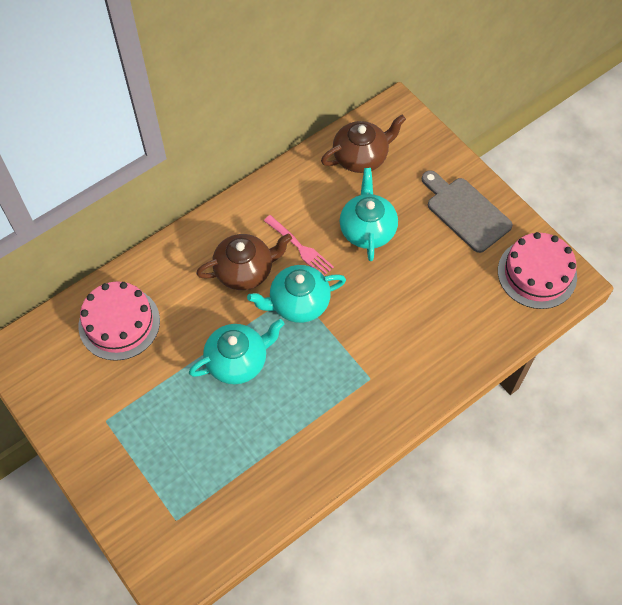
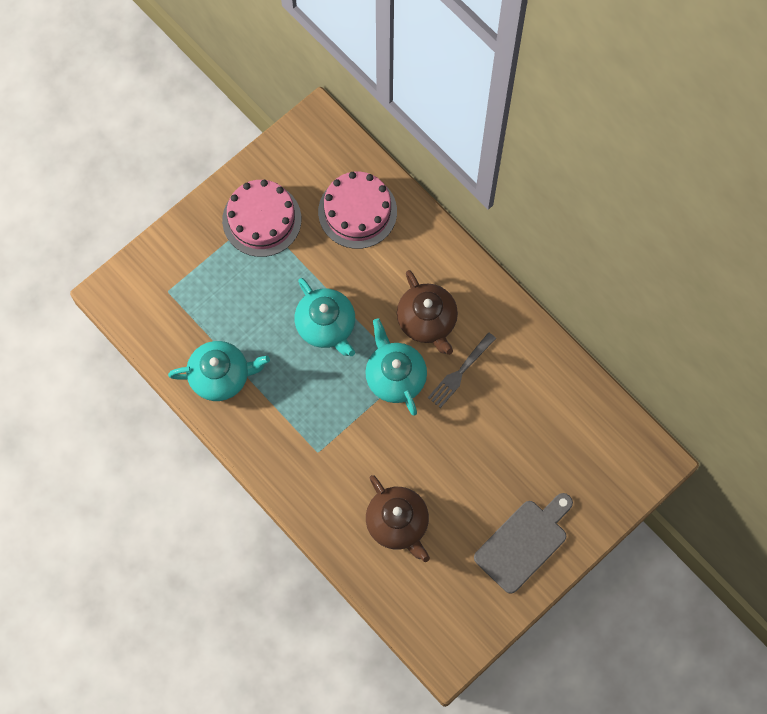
camera: 85 degrees right, 10 degrees up
(299, 247) = (460, 371): pink fork -> grey fork
(361, 157) = (583, 427): brown teapot -> brown teapot (398, 523)
(367, 229) = (490, 439): turquoise teapot -> turquoise teapot (221, 376)
(537, 273) = (453, 620): pink cake -> pink cake (261, 219)

